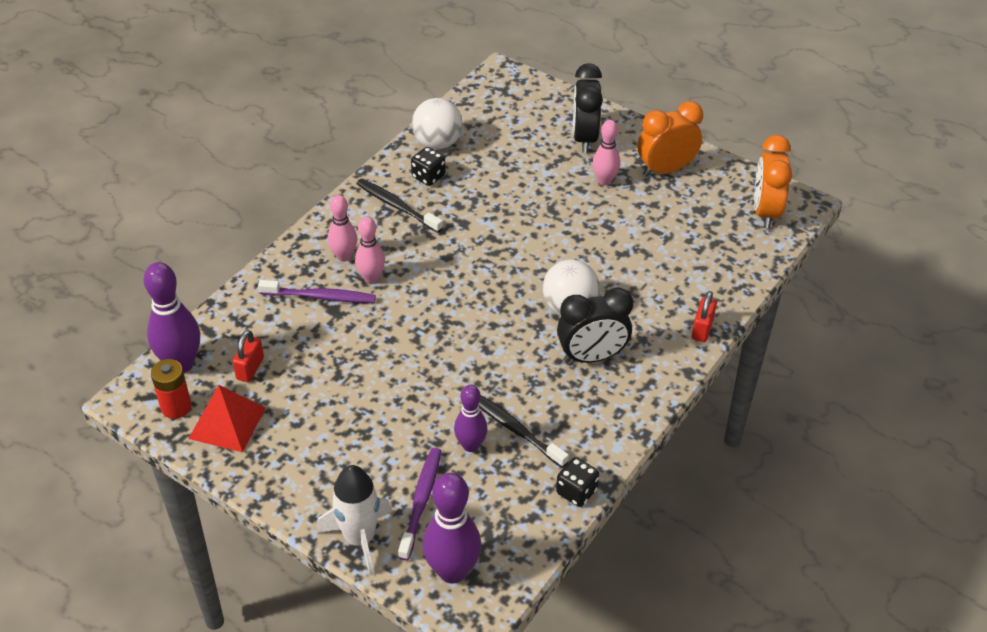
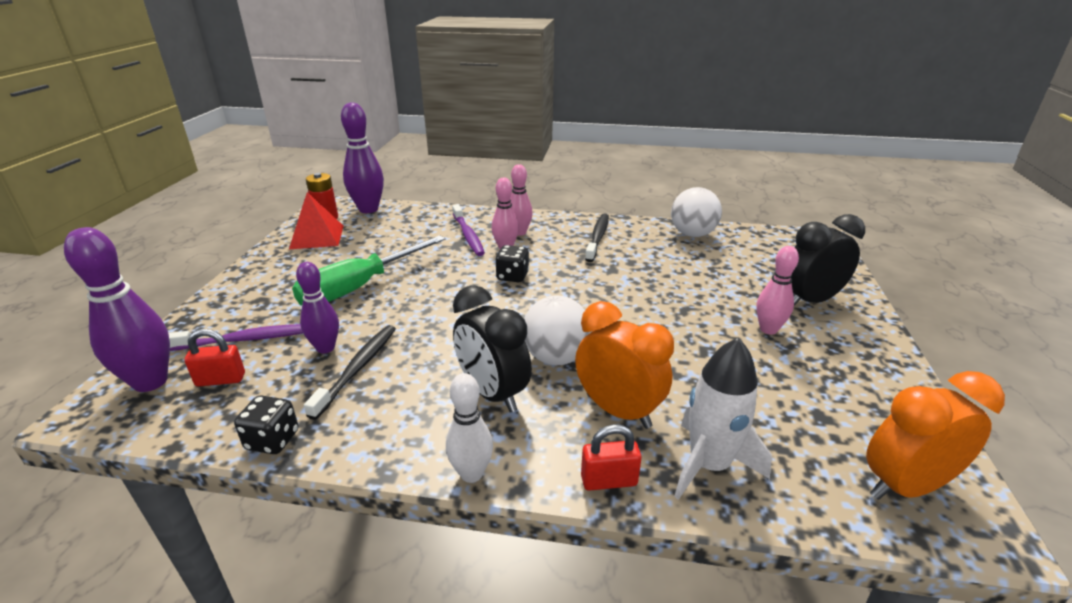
camera: 65 degrees right, 15 degrees down
(250, 368) = (376, 231): red padlock -> red padlock (220, 380)
(359, 538) = (197, 320): white rocket -> white rocket (708, 465)
(375, 405) = (359, 287): none -> green screwdriver
(428, 177) = (648, 241): black dice -> black dice (512, 276)
(664, 391) = (471, 473): none -> white bowling pin
(665, 170) = (847, 368): orange clock -> orange clock (618, 411)

